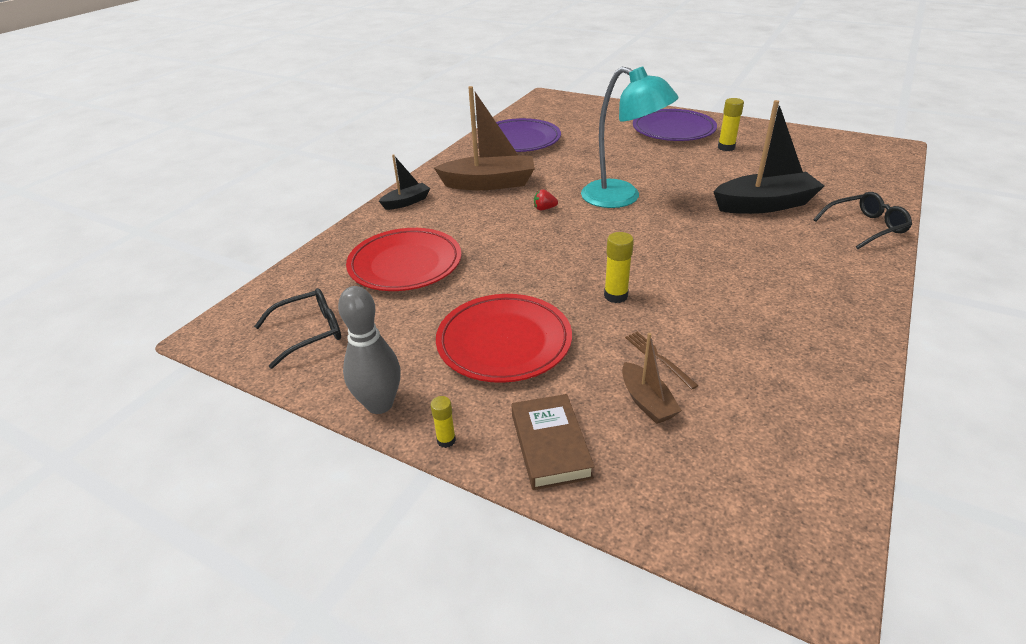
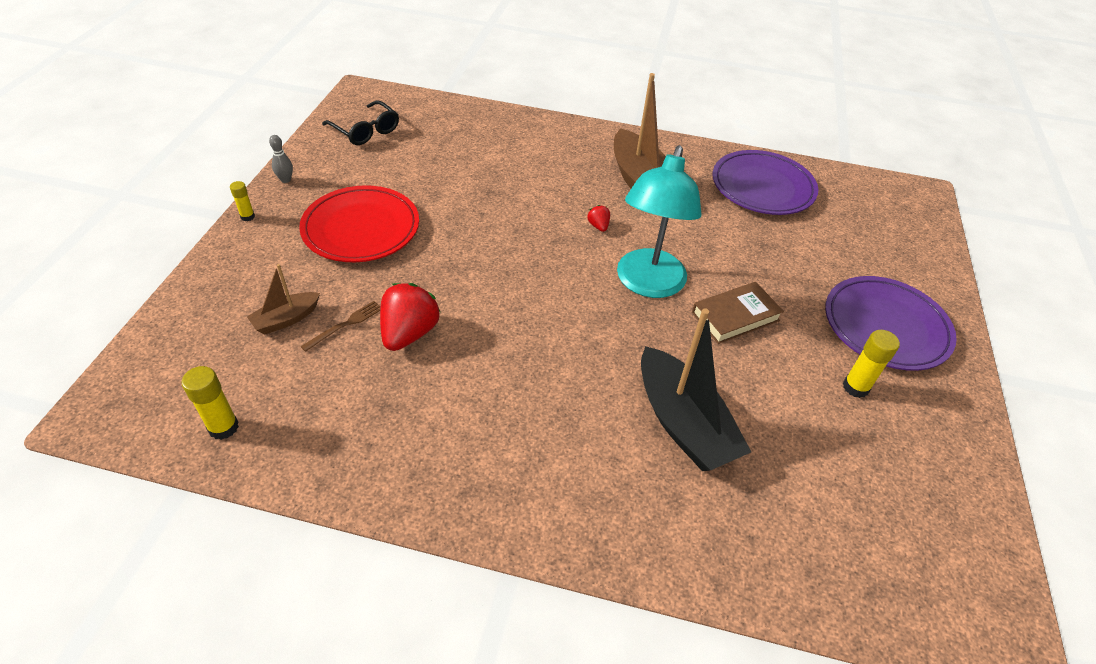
camera: 70 degrees right, 10 degrees up
(379, 404) = (286, 180): grey bowling pin -> grey bowling pin, size x0.50
(405, 264) = (468, 156): red plate -> none
(406, 202) = (578, 135): black boat -> none
(550, 445) = (239, 268): brown book -> brown book (735, 316)
(615, 296) = (440, 291): yellow glue stick -> yellow glue stick (223, 427)
(672, 317) = (409, 333): none -> red strawberry
(865, 227) = (657, 539): black glasses -> none

